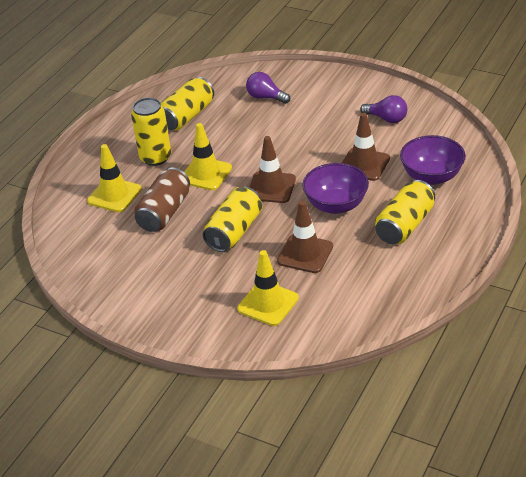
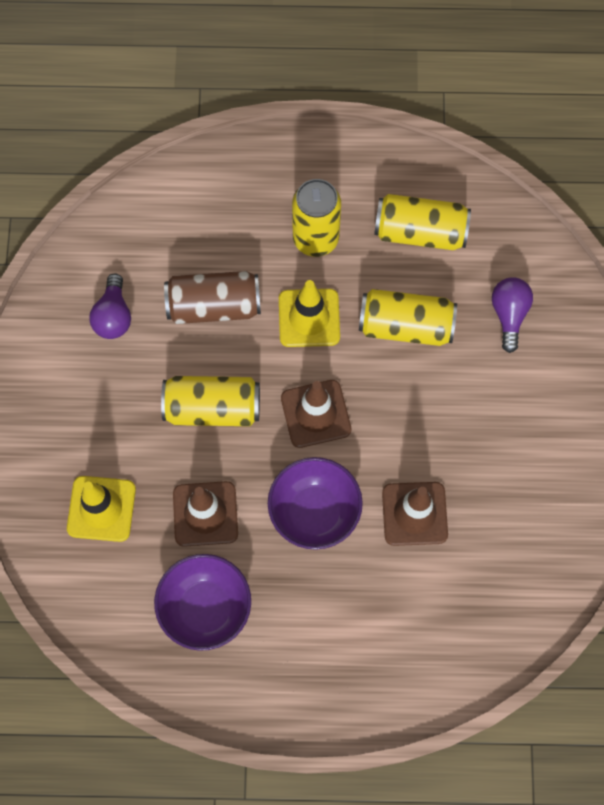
camera: 60 degrees right, 30 degrees up
(114, 195) = (222, 229): yellow traffic cone -> none
(387, 119) = (532, 503): purple light bulb -> purple light bulb (113, 316)
(404, 225) = (309, 617): yellow can -> yellow can (405, 326)
(431, 176) = (426, 615): purple bowl -> purple bowl (205, 608)

